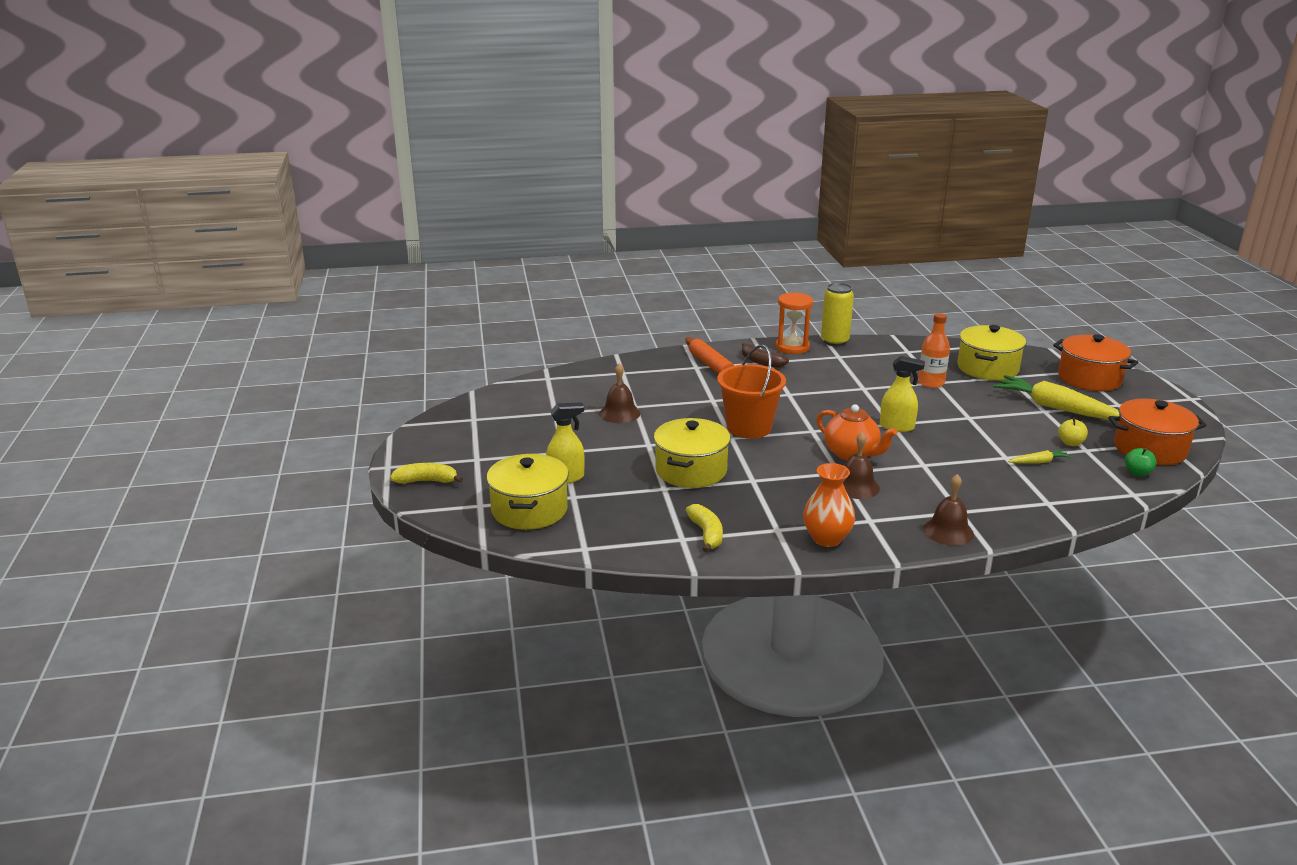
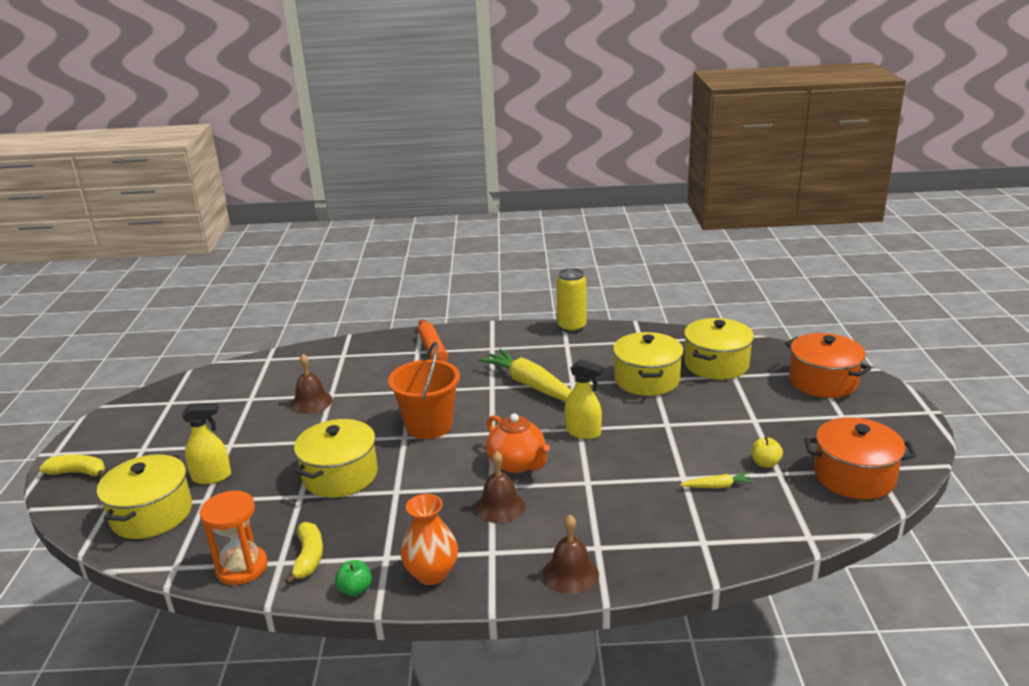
camera: 10 degrees right, 0 degrees up
(761, 362) = (485, 348): brown banana -> none
(792, 347) = (525, 332): orange hourglass -> orange hourglass (242, 567)
(931, 383) = (647, 380): orange bottle -> yellow pot
(1056, 408) = (768, 417): yellow carrot -> yellow carrot (531, 385)
(1137, 473) = (826, 508): green apple -> green apple (355, 590)

